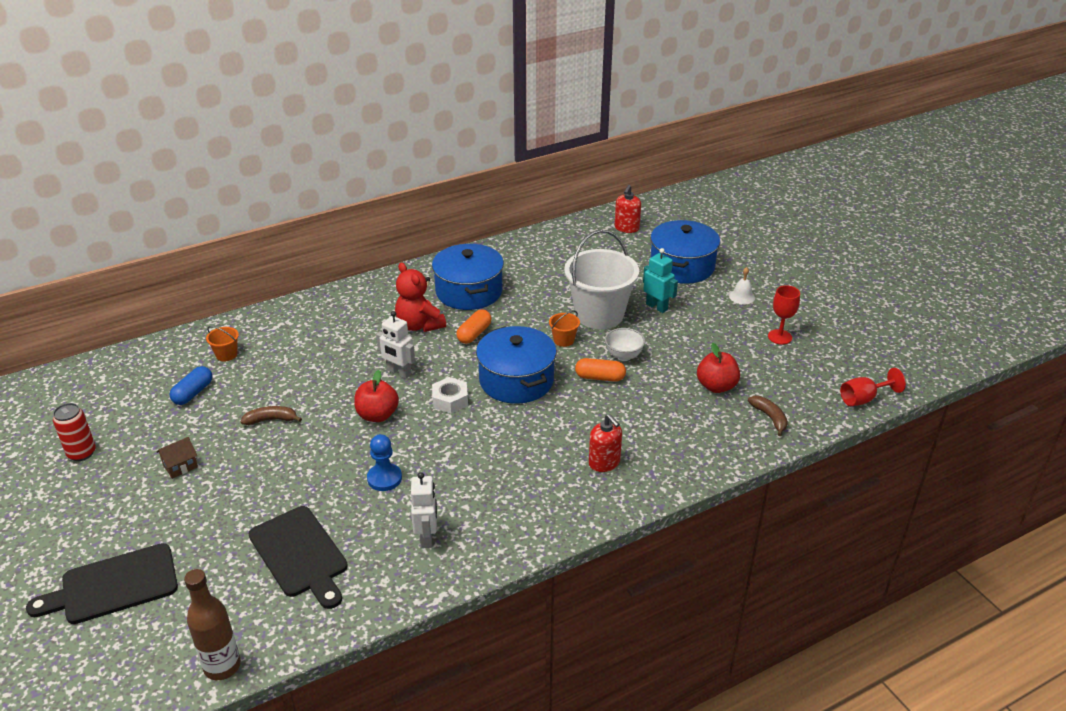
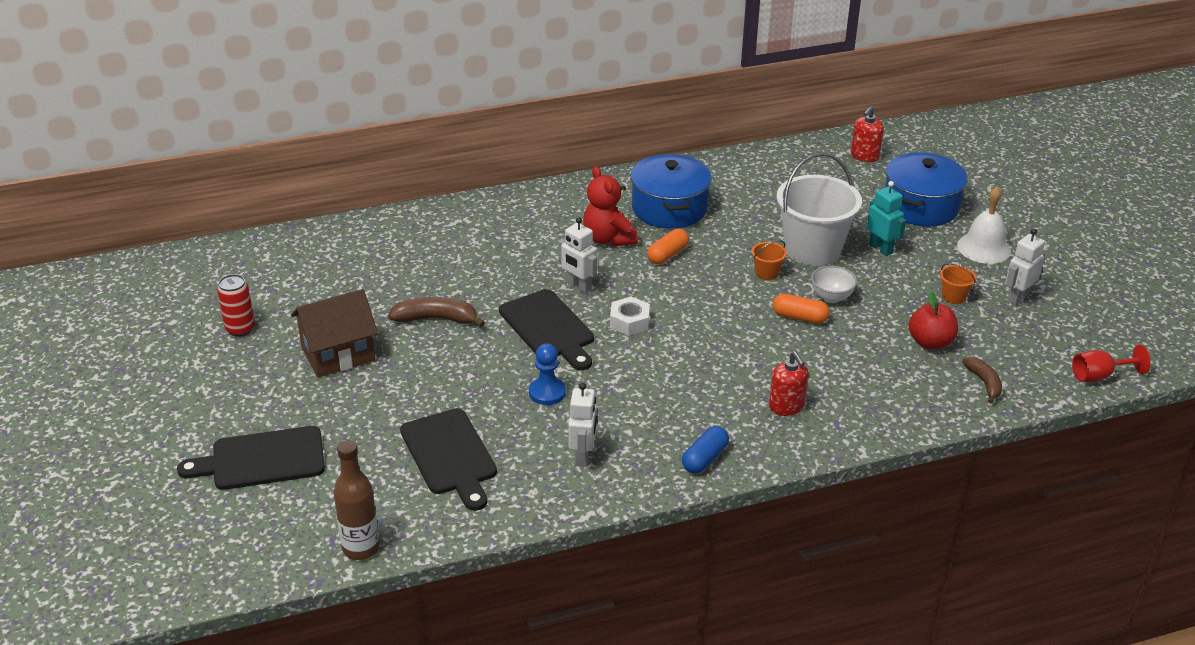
camera: 10 degrees right, 0 degrees up
(180, 466) = (338, 354): brown house -> brown house, size x2.10
(193, 393) = (358, 282): blue capsule -> blue capsule (705, 459)
(226, 355) = (397, 247): orange bucket -> orange bucket (953, 297)
(271, 420) = (436, 319): brown banana -> brown banana, size x1.50
(377, 415) = (549, 328): red apple -> black cutting board
(516, 380) = (705, 310): blue pot -> none
(742, 296) = (983, 248): white bell -> white bell, size x1.76
(779, 337) = (1017, 297): red goblet -> white robot

